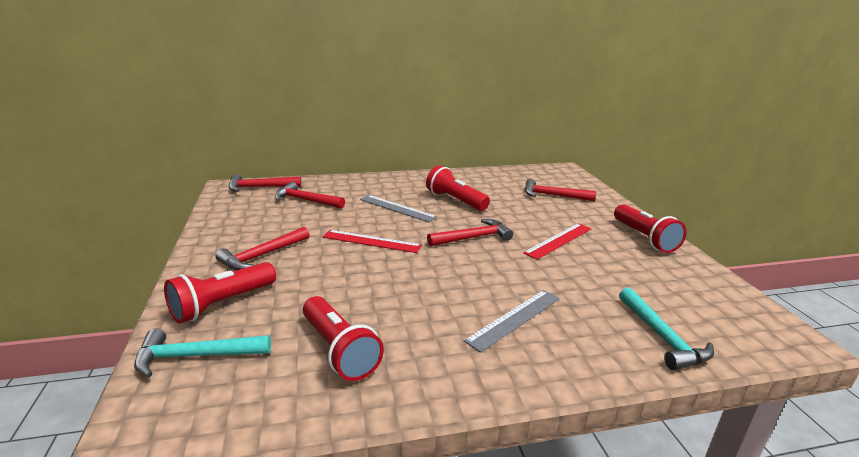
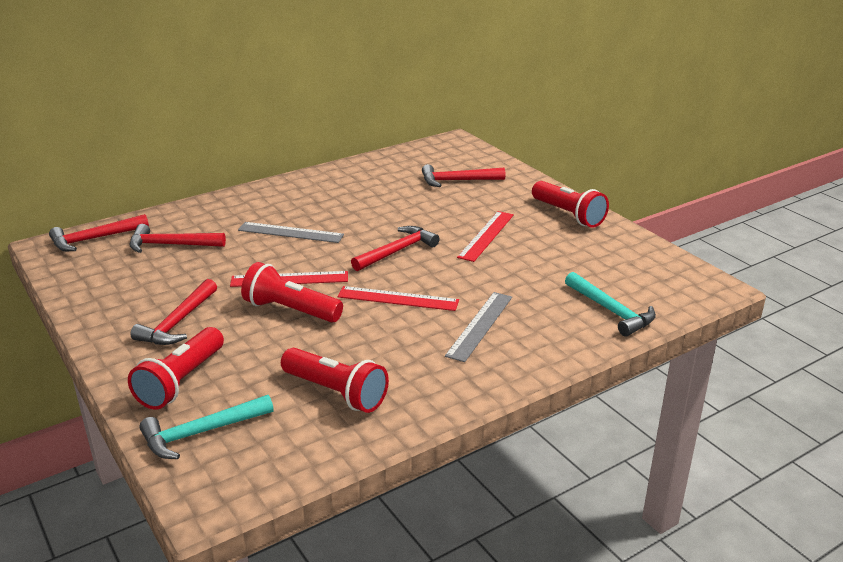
camera: 20 degrees left, 5 degrees up
(450, 276) = (398, 298): none -> red ruler
(455, 200) = (352, 209): red flashlight -> red flashlight (290, 310)

